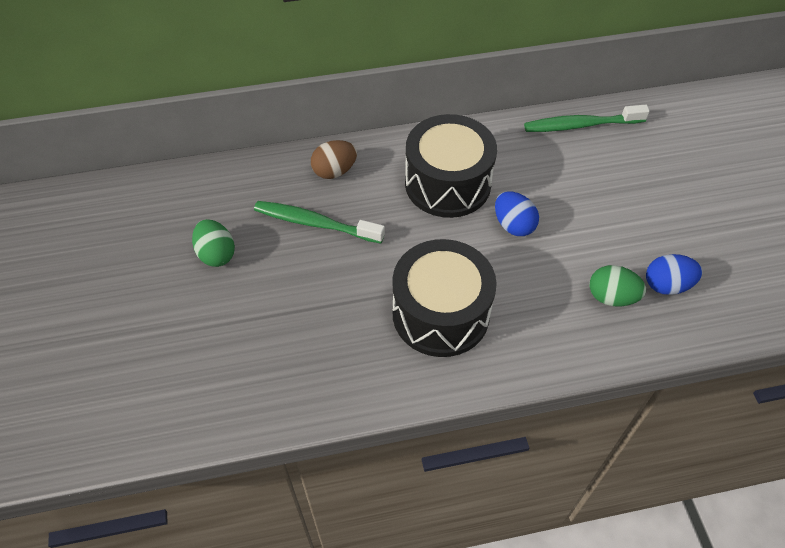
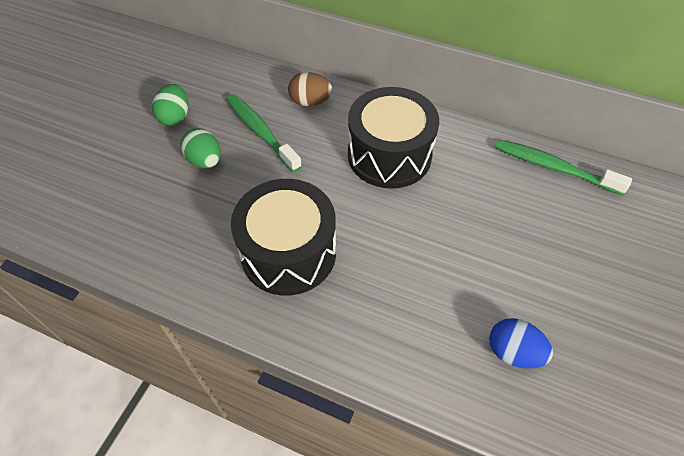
camera: 35 degrees right, 0 degrees up
(513, 225) = (414, 217): blue egg -> none
(611, 297) = (448, 329): green egg -> green egg (205, 161)

